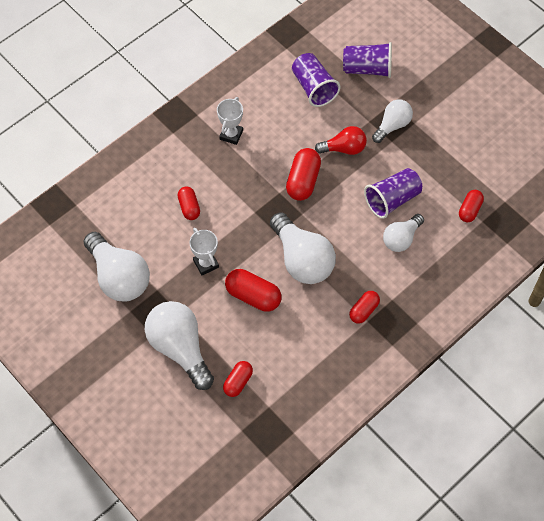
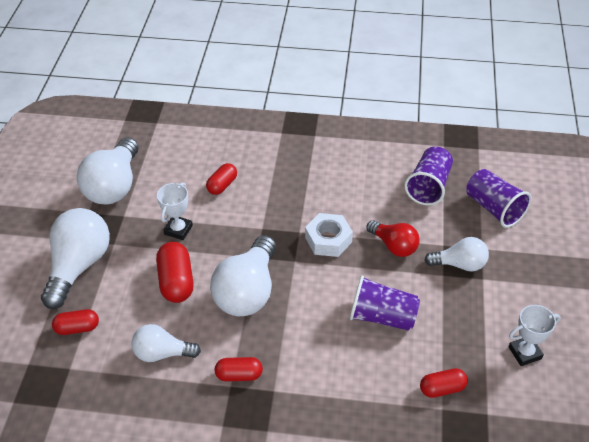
camera: 50 degrees right, 15 degrees down
(231, 135) = (319, 166): white trophy -> white trophy (524, 353)
(303, 181) = (328, 240): red capsule -> white nut
(401, 238) = (348, 352): white light bulb -> white light bulb (162, 353)

